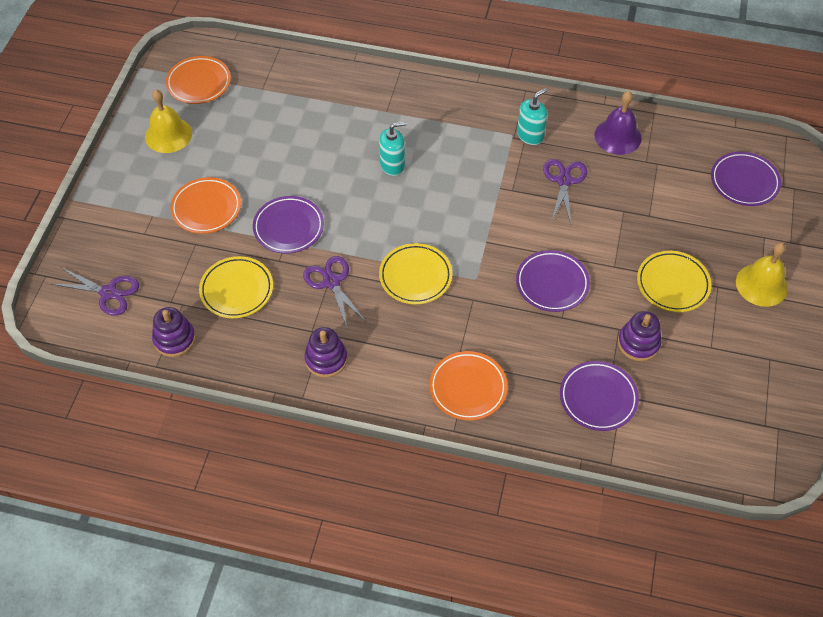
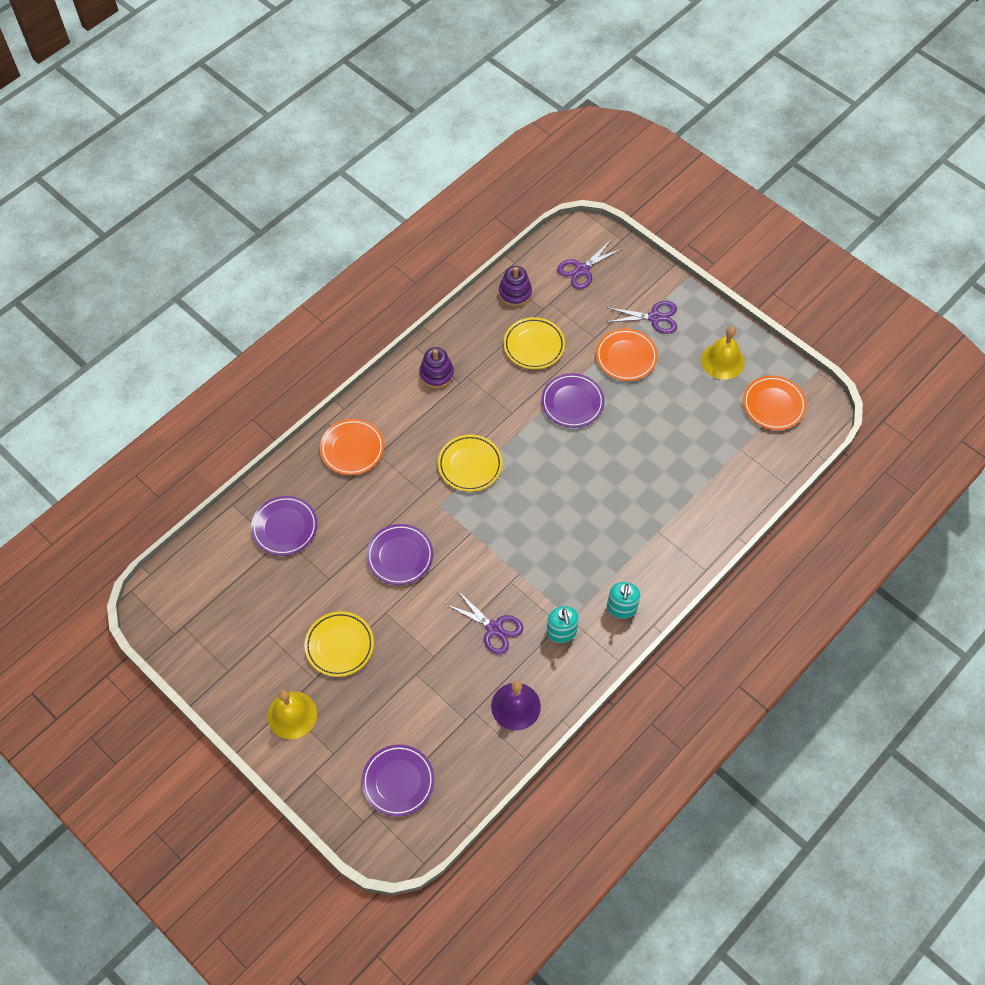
camera: 120 degrees right, 5 degrees up
(331, 282) = (501, 407): purple scissors -> purple scissors (654, 317)
(392, 165) = (593, 505): turquoise soap dispenser -> turquoise soap dispenser (621, 608)
(638, 343) = (307, 584): purple stacking toy -> none

